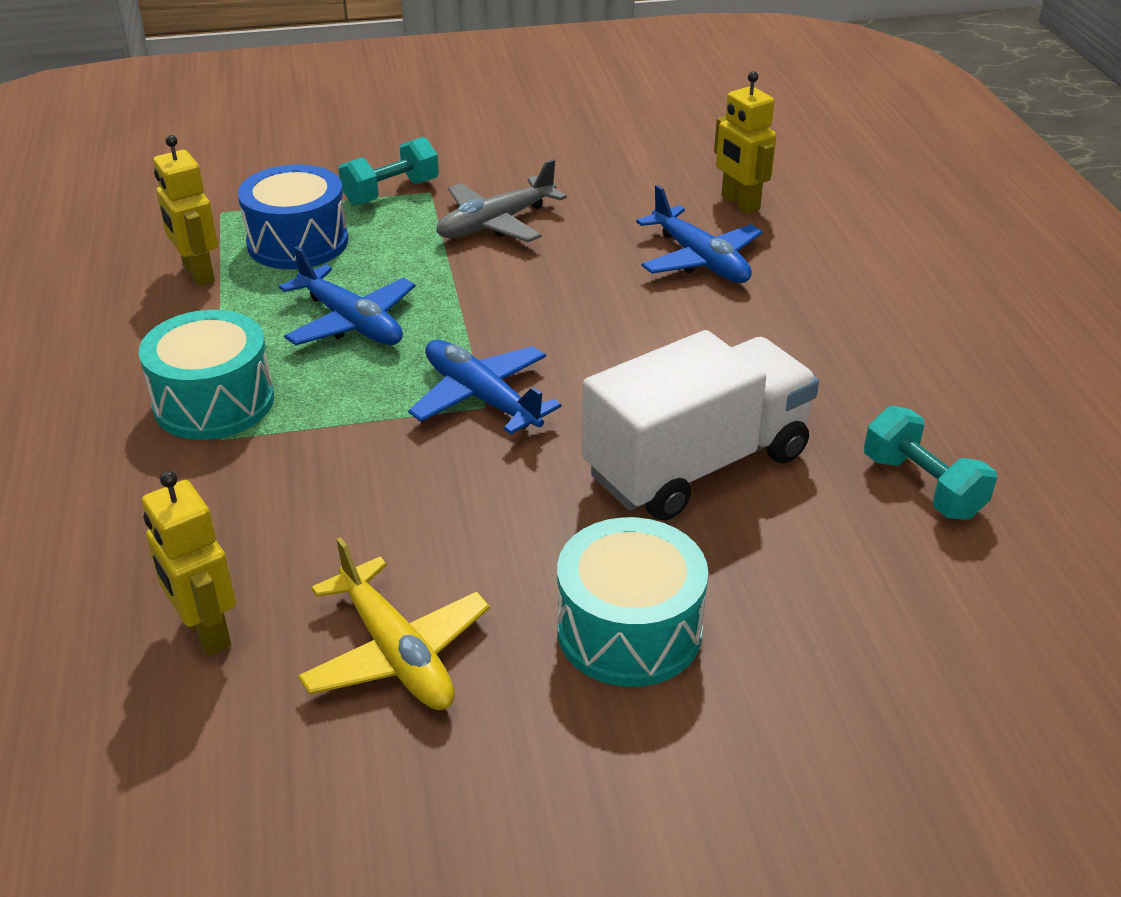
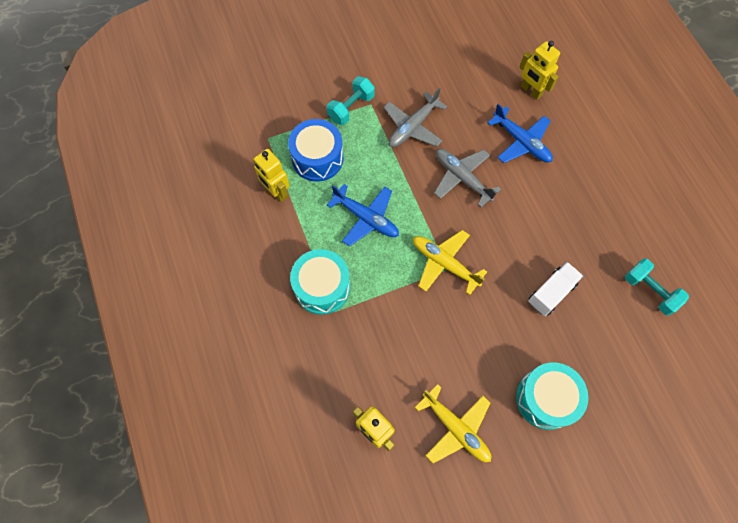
camera: 10 degrees left, 30 degrees up
(481, 398) = (444, 263): blue plane -> yellow plane
(565, 292) = (462, 178): none -> grey plane
(696, 464) = (551, 293): white truck -> white truck, size x0.54

